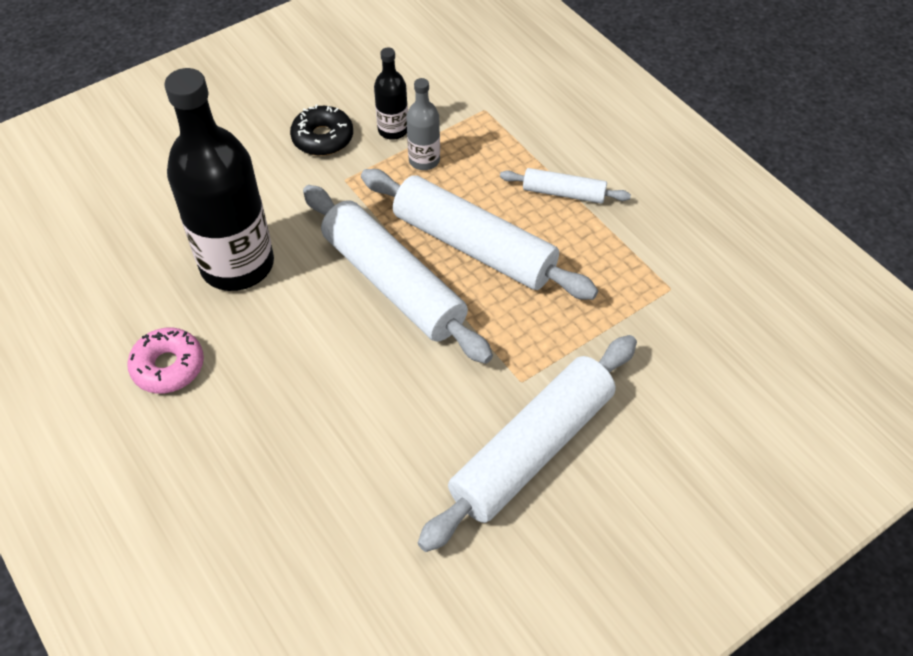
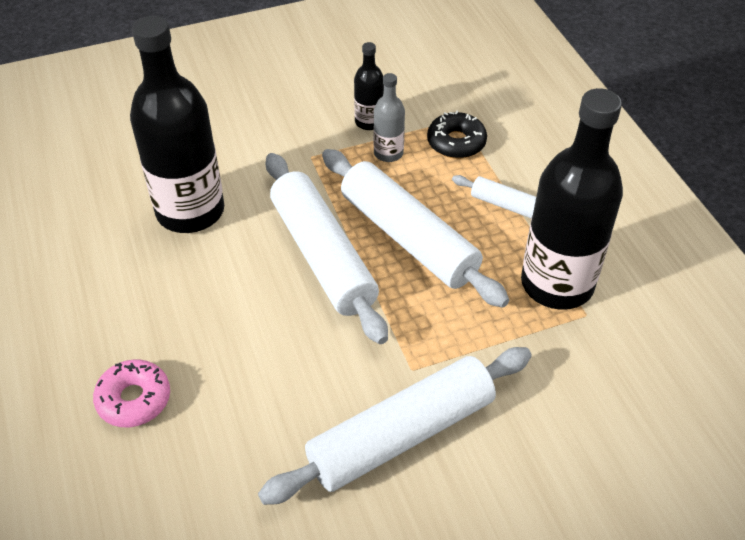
camera: 15 degrees right, 5 degrees down
(168, 366) = (99, 286): pink donut -> pink donut (134, 399)
(322, 138) = (304, 117): black donut -> black donut (456, 142)
(634, 263) = (557, 284): none -> black bottle

